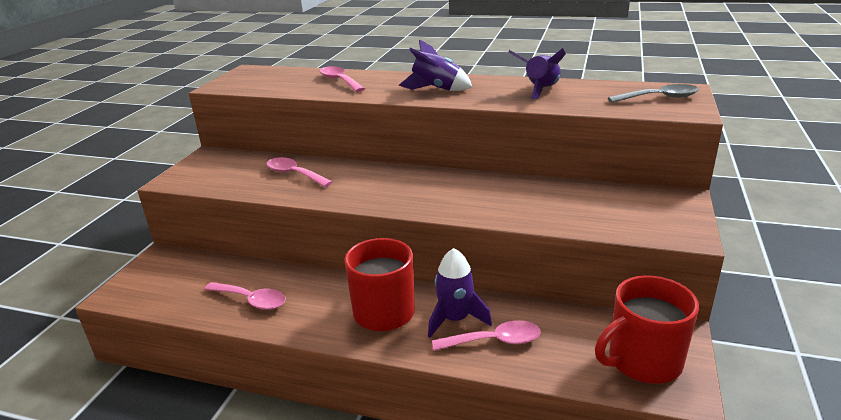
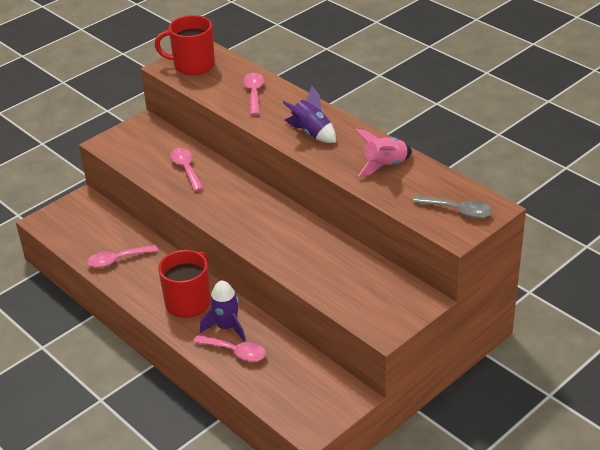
camera: 30 degrees right, 10 degrees up
(251, 300) = (117, 260): pink spoon -> pink spoon turned 105 degrees clockwise
(541, 90) = (384, 165): purple rocket -> pink rocket
(643, 361) = (309, 403): red mug -> red mug (193, 65)

